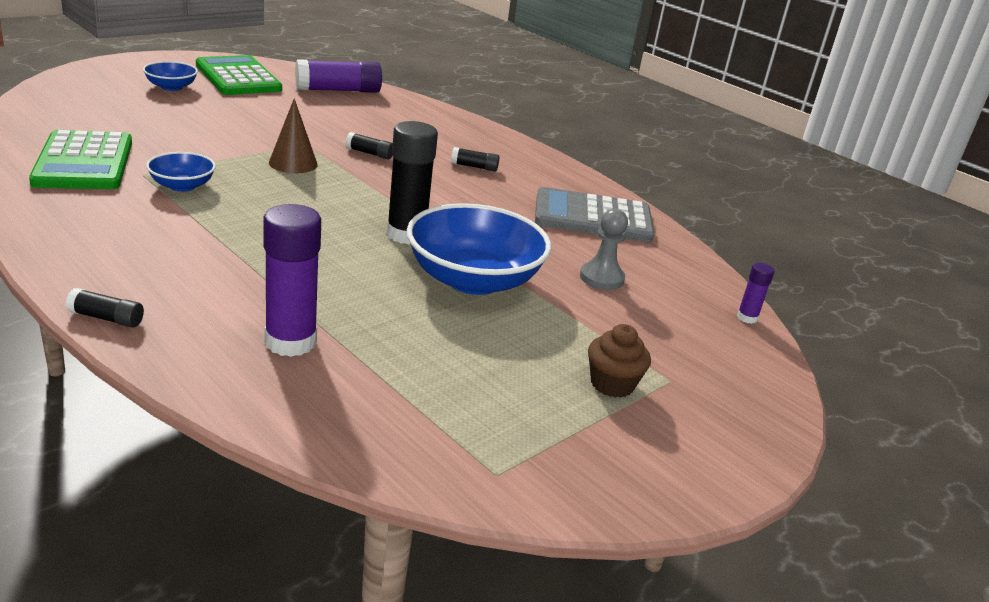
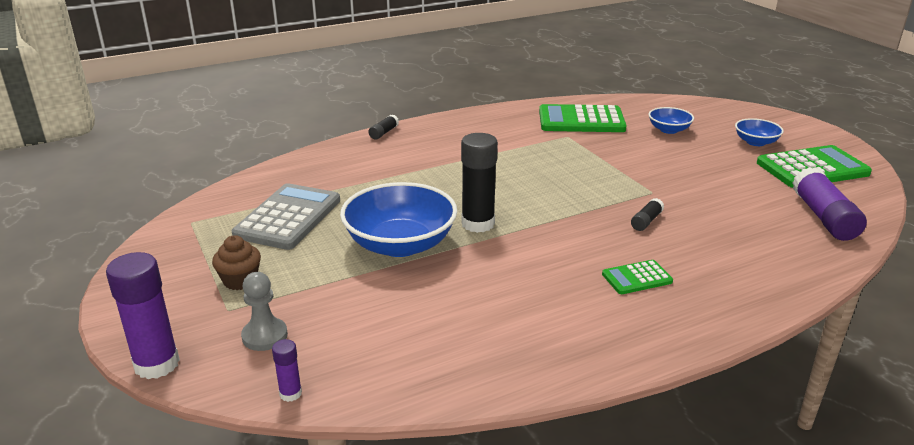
camera: 110 degrees right, 0 degrees up
(182, 186) = (551, 148): blue bowl -> blue bowl (669, 130)
(290, 342) = (343, 175): purple glue stick -> purple glue stick (157, 364)
(293, 163) = (607, 186): brown cone -> none
(474, 167) = (637, 278): black glue stick -> green calculator
(593, 217) = (520, 338): grey calculator -> grey calculator (288, 217)
(601, 278) = (389, 312): grey pawn -> grey pawn (265, 336)

